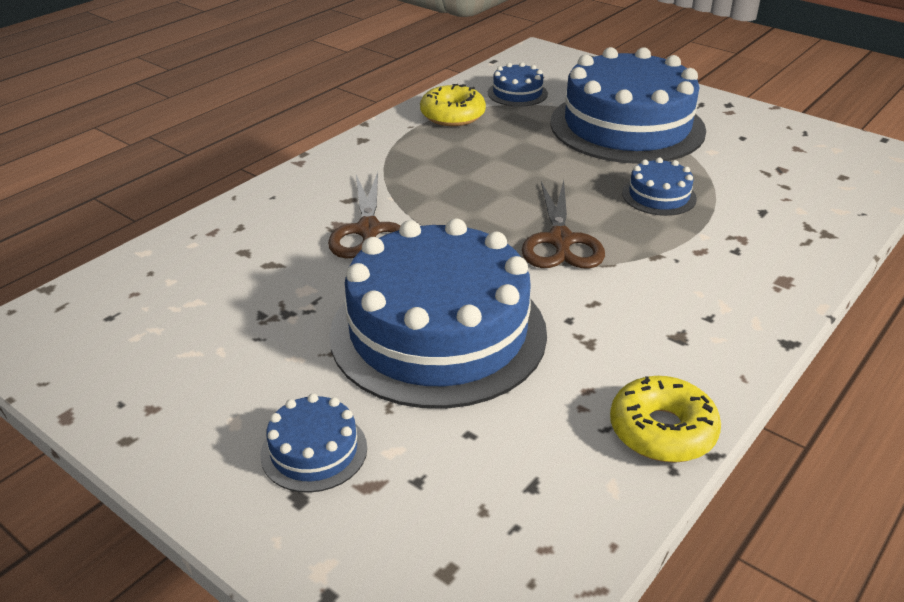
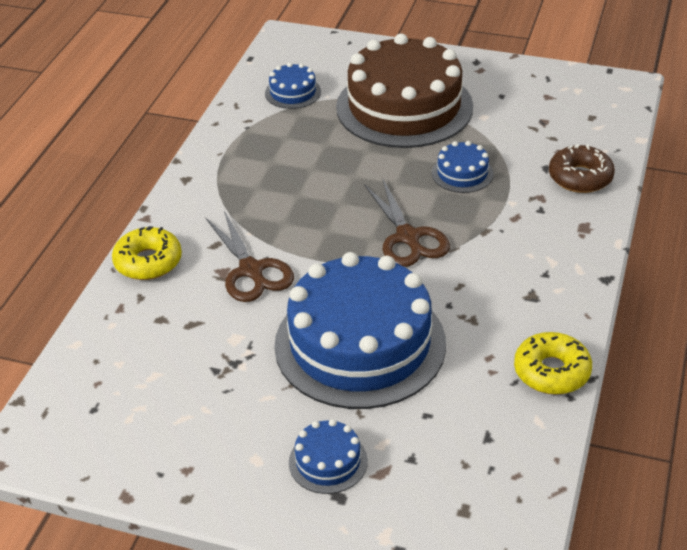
camera: 20 degrees left, 5 degrees up
(452, 115) = (250, 132): yellow donut -> yellow donut (148, 262)
(627, 126) = (404, 107): blue cake -> brown cake
(802, 230) = (580, 177): none -> brown donut

